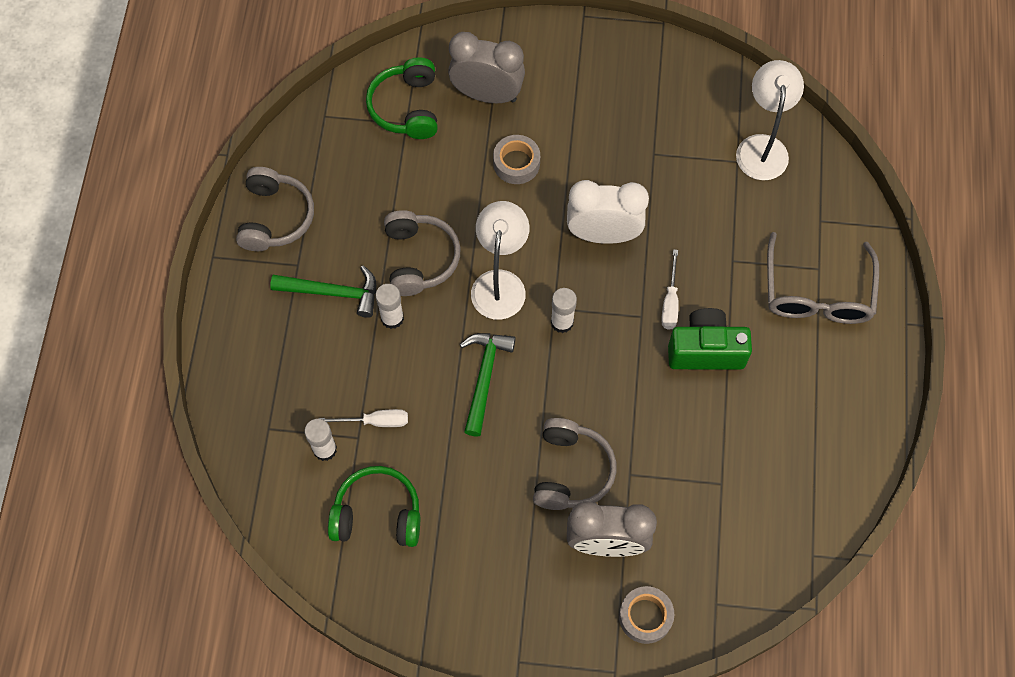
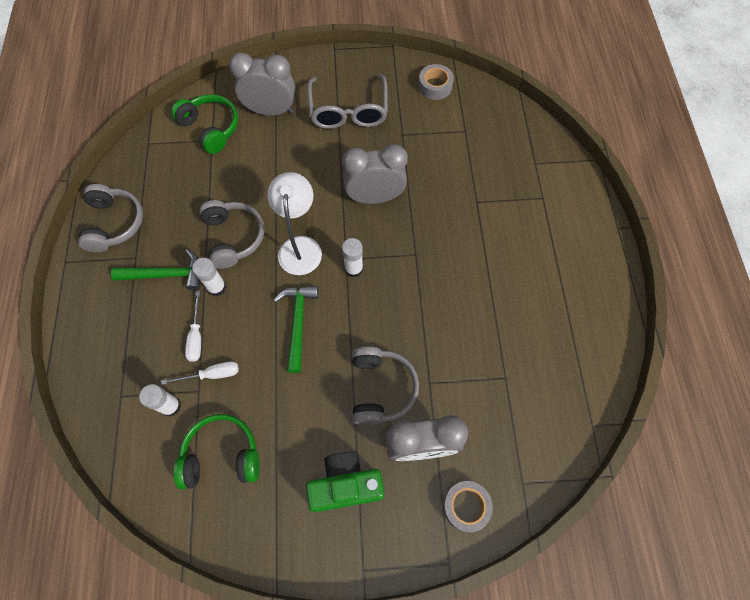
camera: 10 degrees left, 0 degrees up
(406, 107) = (211, 128): green headphones -> green headphones turned 150 degrees clockwise
(516, 163) = (300, 156): grey tape -> grey tape (435, 86)
(603, 234) = (375, 197): white clock -> grey clock
(670, 301) = (435, 239): white screwdriver -> white screwdriver (196, 336)
(705, 350) = (470, 272): green camera -> green camera (346, 485)
(762, 147) = (481, 118): white lamp -> none
(817, 293) = (545, 216): grey glasses -> grey glasses (348, 111)

